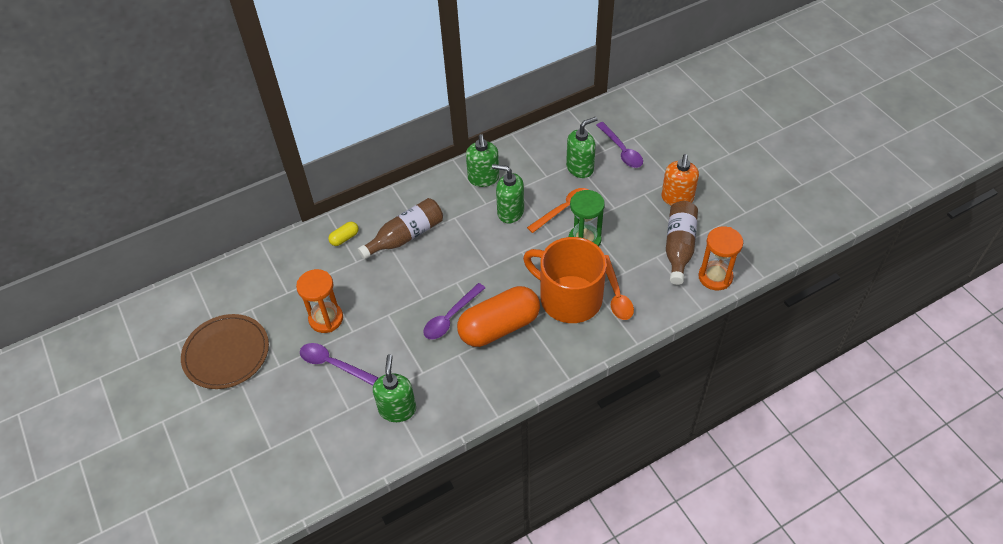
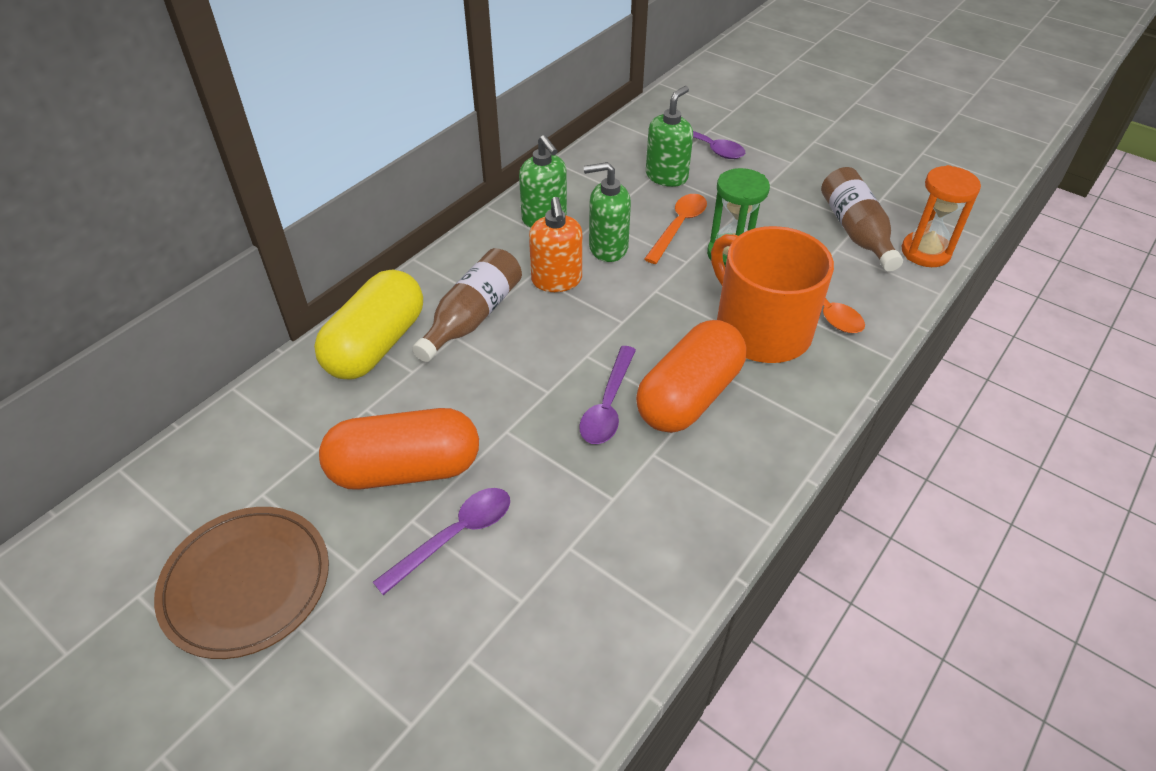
camera: 25 degrees left, 5 degrees down
(326, 319) = (405, 469): orange hourglass -> orange capsule
(333, 364) = (455, 536): purple spoon -> purple spoon turned 135 degrees clockwise
(344, 238) = (376, 345): yellow capsule -> yellow capsule, size x2.45
(397, 409) = (606, 571): green soap dispenser -> none
(569, 298) = (761, 329): orange mug -> orange mug turned 45 degrees clockwise
(677, 198) = (811, 180): orange soap dispenser -> orange soap dispenser (556, 280)

